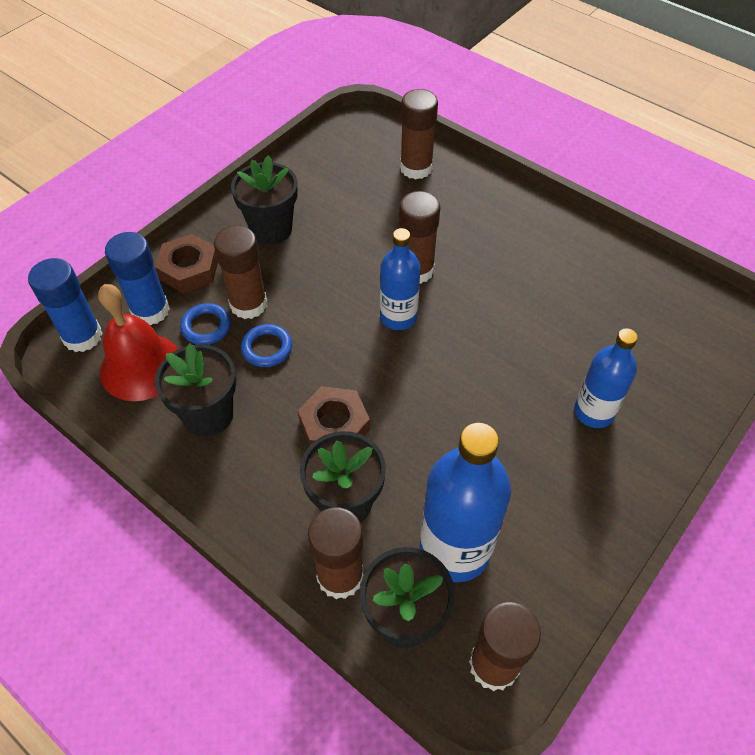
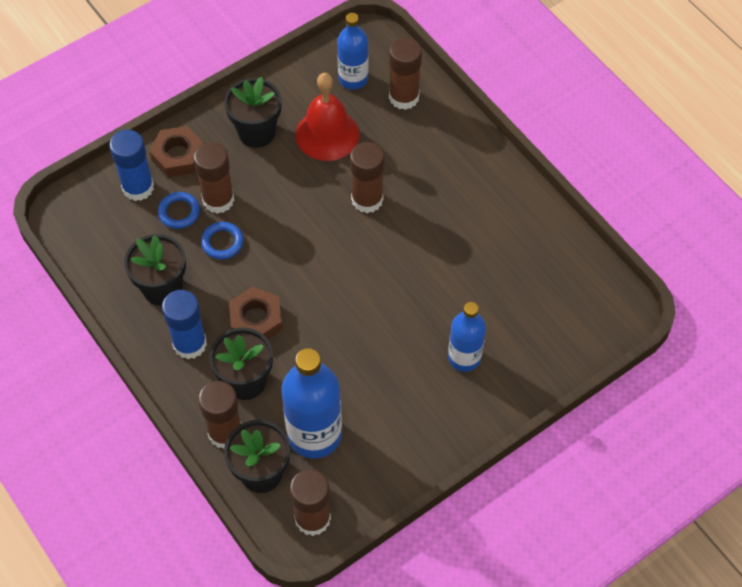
camera: 15 degrees right, 5 degrees up
(82, 336) = (80, 198): blue glue stick -> blue glue stick (190, 344)
(141, 366) = (120, 235): red bell -> red bell (327, 134)
(398, 317) = (337, 239): blue bottle -> blue bottle (353, 79)

